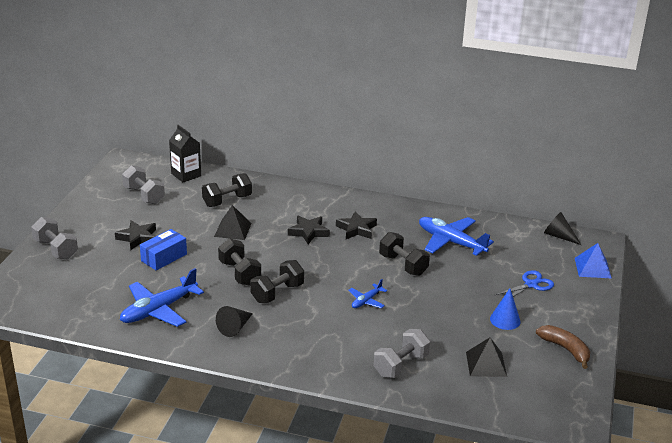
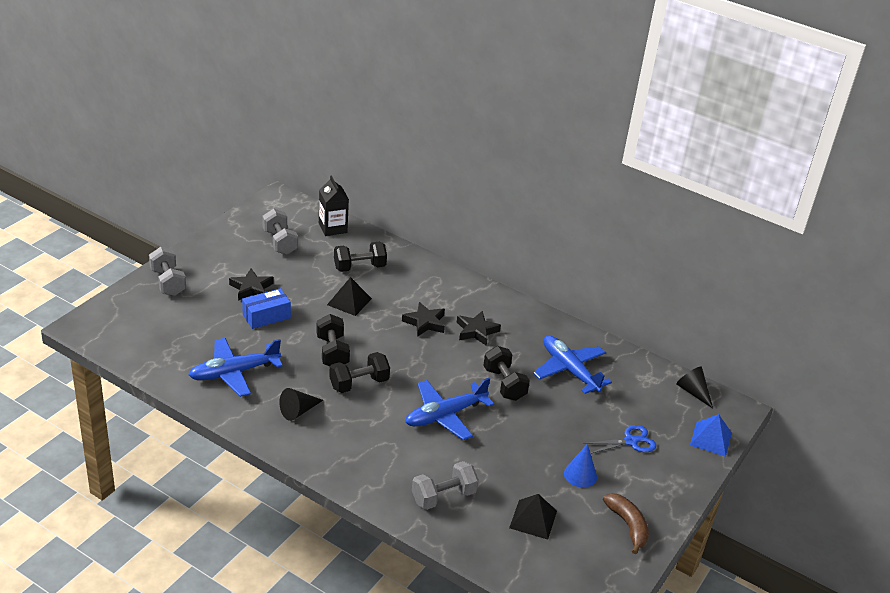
camera: 15 degrees right, 5 degrees up
(366, 301) = (445, 415): blue plane -> blue plane, size x1.94

